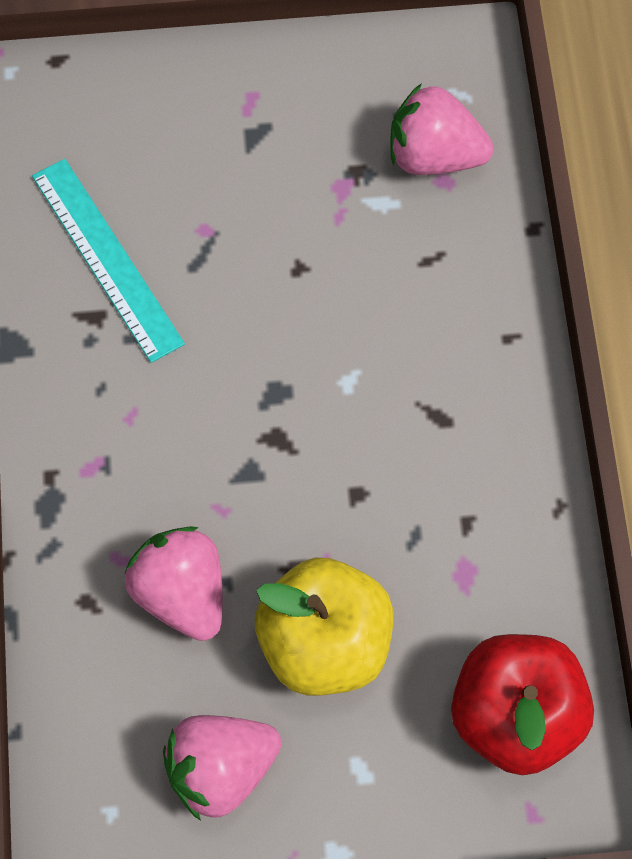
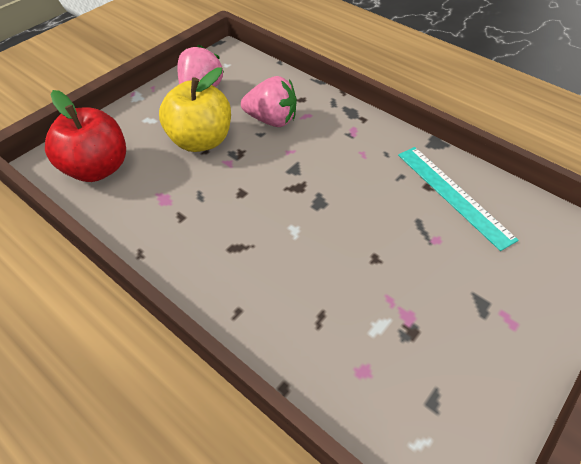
camera: 135 degrees right, 15 degrees down
(107, 259) = (453, 195): turquoise ruler -> turquoise ruler turned 45 degrees clockwise
(434, 156) = (385, 381): pink strawberry -> none

